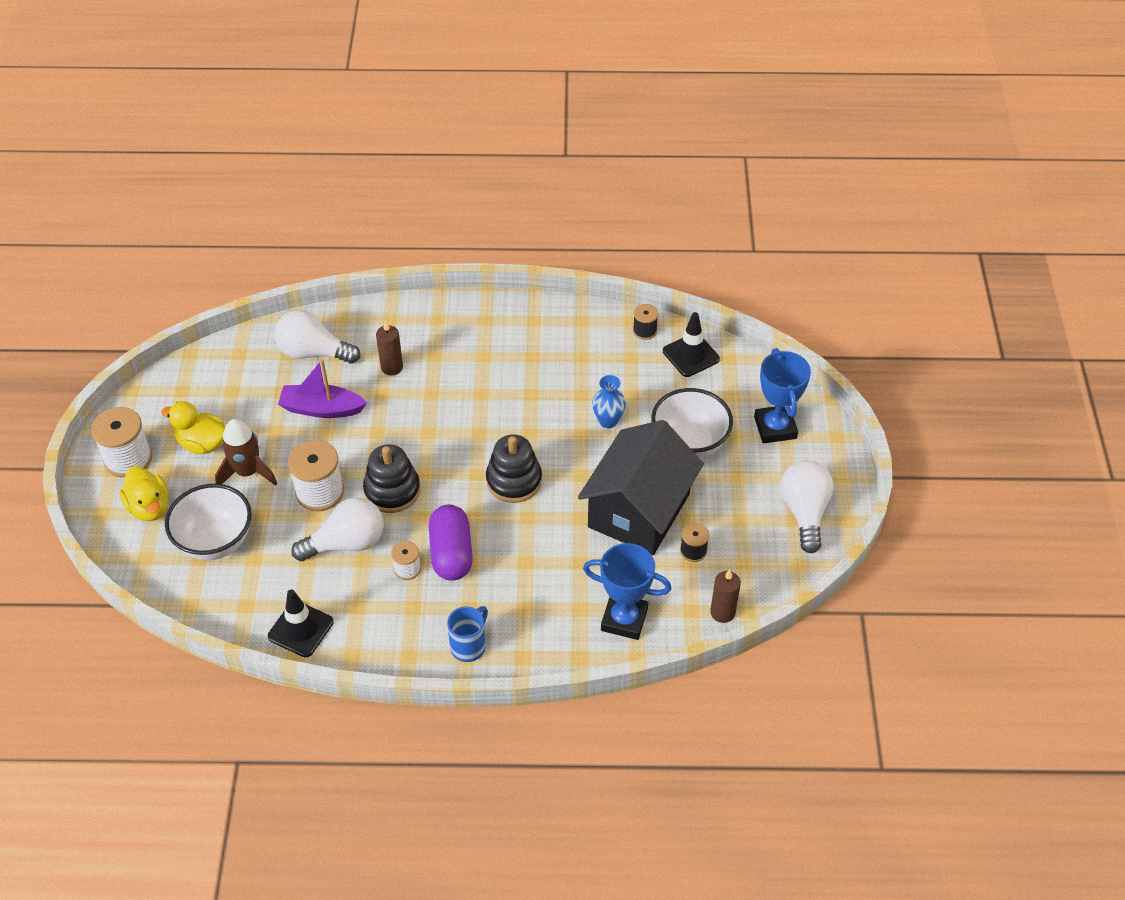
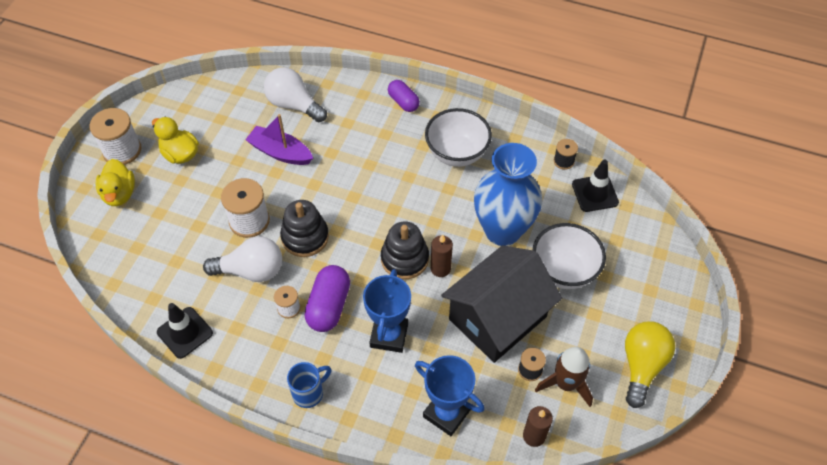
camera: 20 degrees right, 5 degrees up
(215, 541) = (154, 237): white bowl -> white bowl (457, 153)
(247, 472) = (203, 188): brown rocket -> brown rocket (566, 384)
(392, 367) = (348, 134): brown candle -> brown candle (440, 268)
(440, 315) = (403, 102): none -> purple capsule
(608, 421) = (502, 230): blue vase -> blue vase, size x2.24
(775, 427) = (644, 279): blue trophy -> blue trophy (389, 335)
(804, 512) = (642, 366): white light bulb -> yellow light bulb

